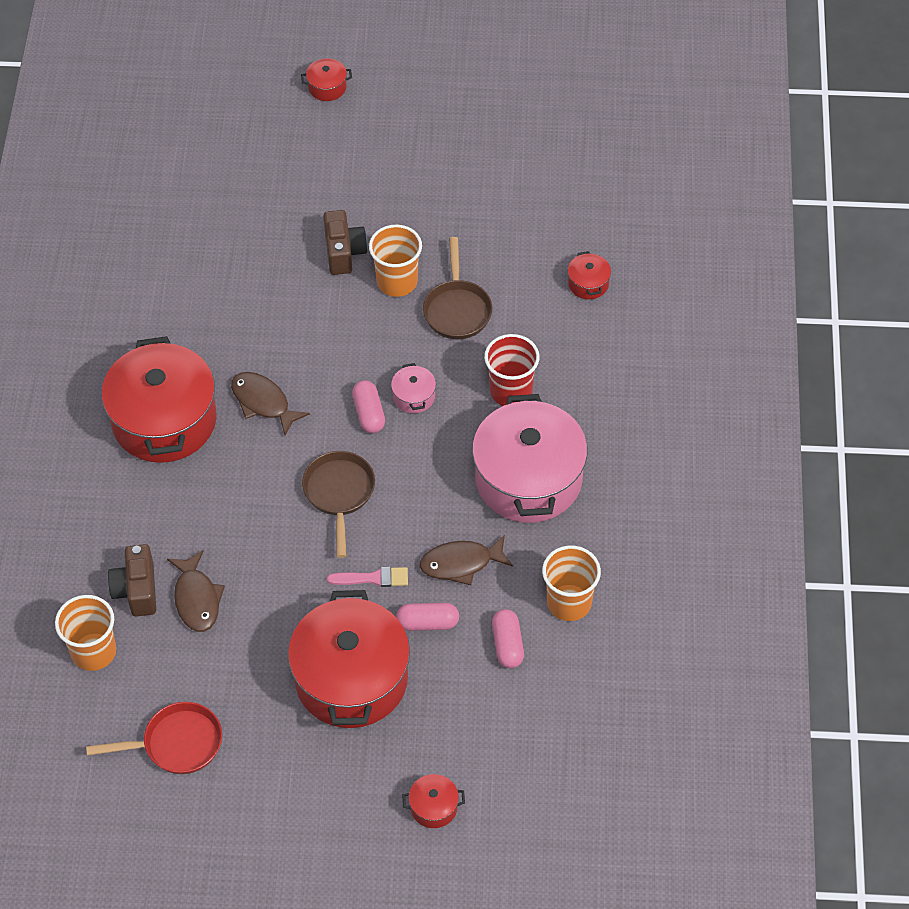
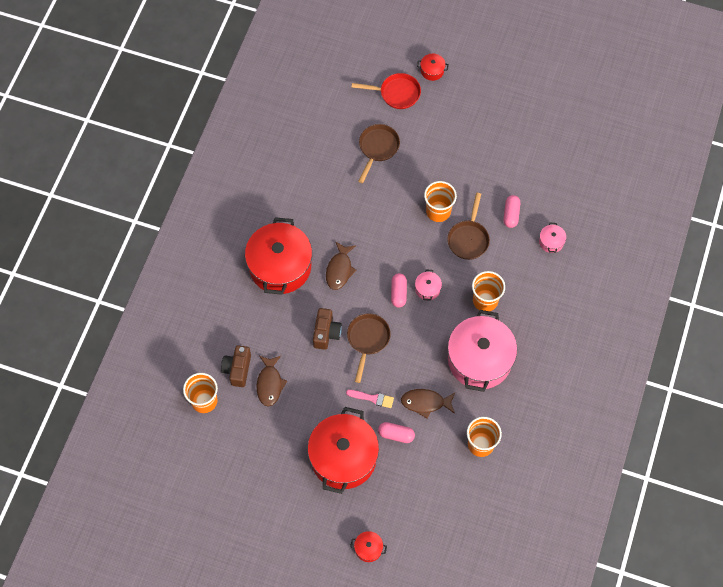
camera: 15 degrees right, 10 degrees up
(176, 744) = (236, 470): red pan -> red pan (396, 93)
(263, 402) = (339, 270): brown fish -> brown fish turned 135 degrees counterclockwise
(273, 214) = (377, 148): none -> brown pan
(344, 252) = (412, 184): brown camera -> brown camera (326, 333)
(507, 645) = (438, 461): pink capsule -> pink capsule (511, 214)
(511, 391) = (485, 300): red cup -> orange cup
(588, 284) = (551, 242): red pot -> pink pot

